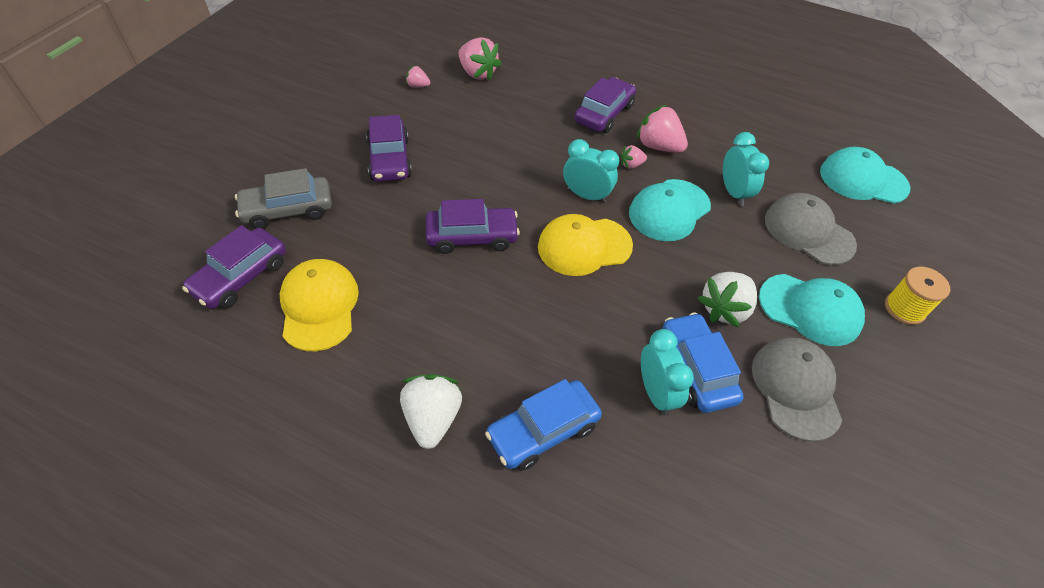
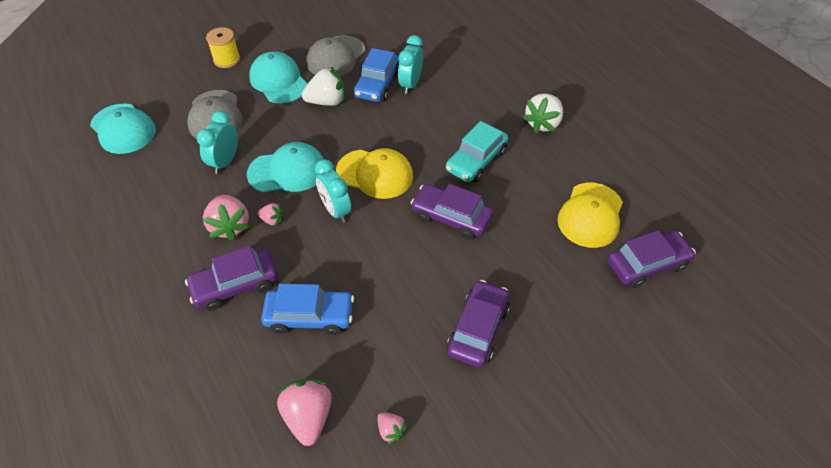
camera: 145 degrees left, 0 degrees up
(288, 210) = (595, 313): grey car -> none
(487, 314) = (476, 160): none -> turquoise car
(543, 431) = (485, 95): blue car -> blue car (309, 316)

